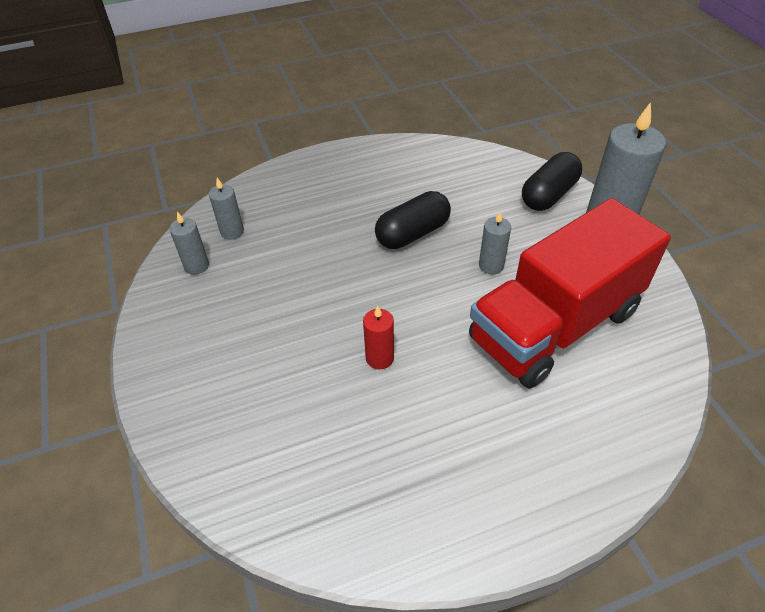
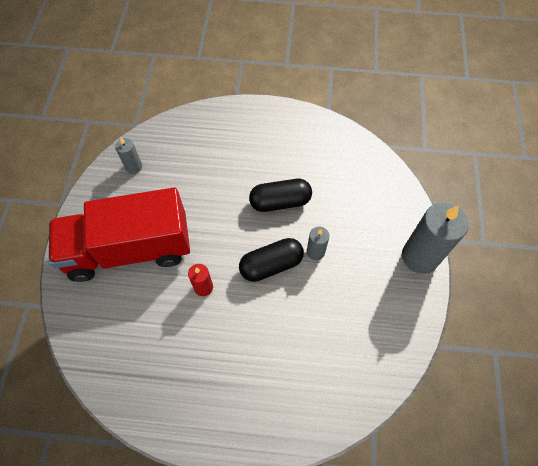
camera: 25 degrees right, 15 degrees up
(232, 231) = (168, 148): grey candle -> none
(548, 195) = (396, 211): black capsule -> black capsule (271, 265)
(555, 325) = (326, 317): red truck -> red truck (129, 249)

